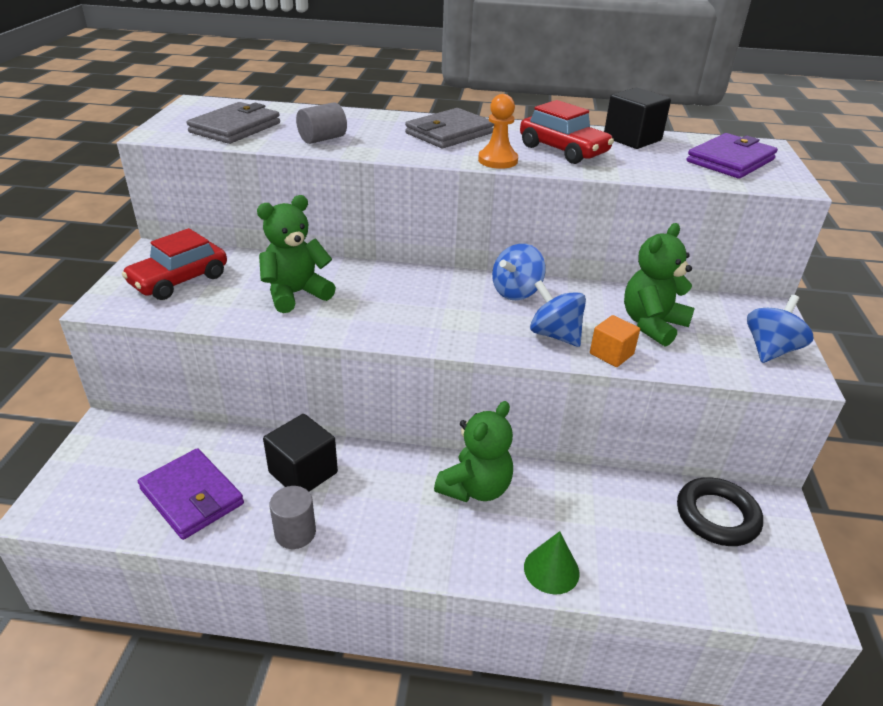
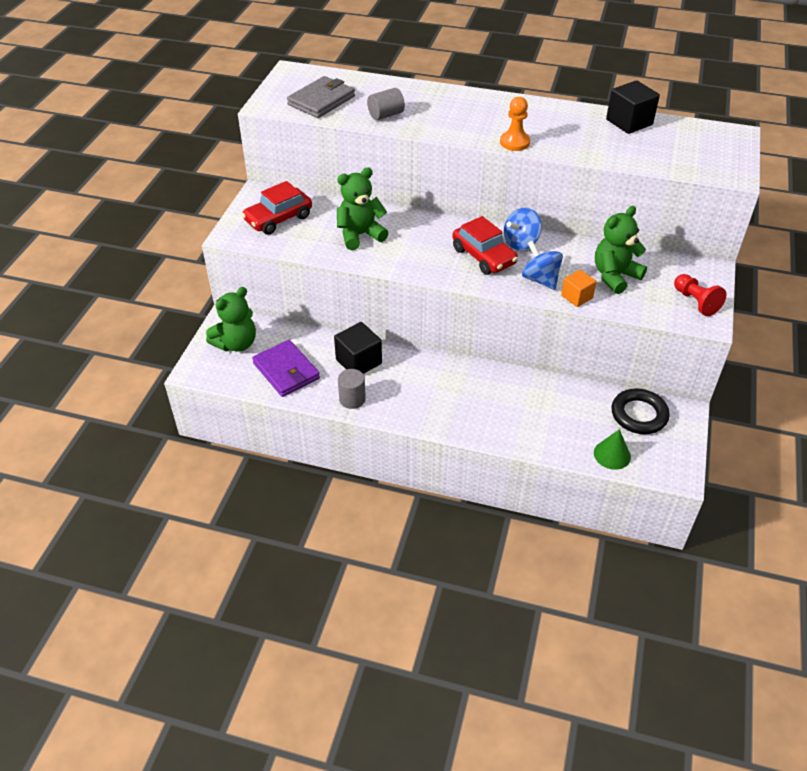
camera: 10 degrees right, 10 degrees up
(449, 133) = (484, 111): grey wallet -> none
(475, 488) = (474, 382): green teddy bear -> green teddy bear (236, 343)
(551, 570) = (514, 436): green cone -> green cone (612, 454)
(563, 150) = (568, 133): red car -> red car (483, 256)
(730, 161) = (699, 149): purple wallet -> none
(770, 350) = (695, 302): blue spinning top -> red pawn

